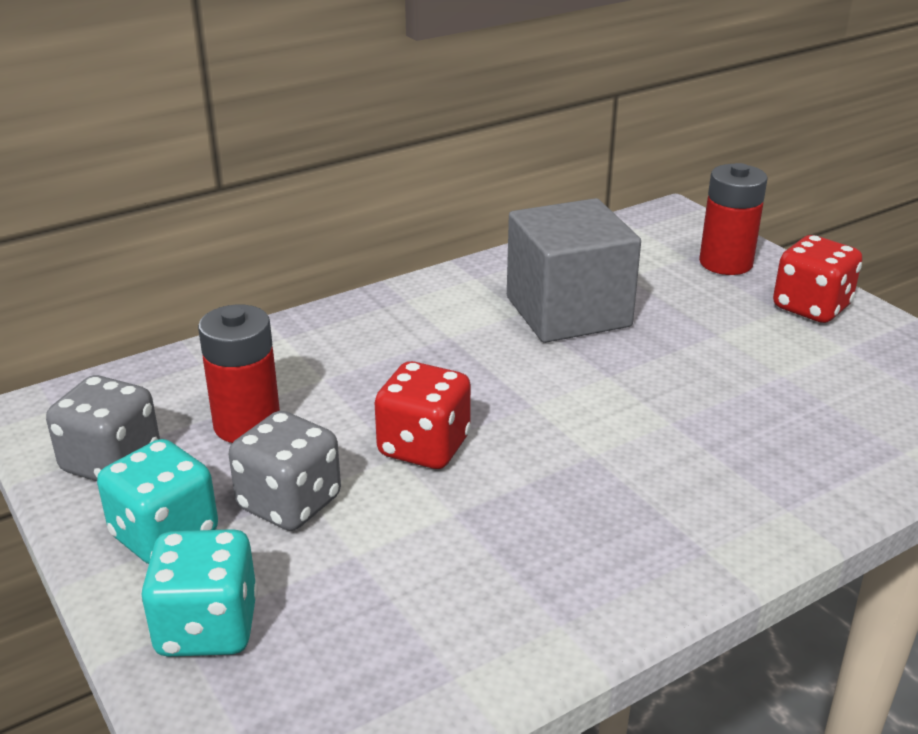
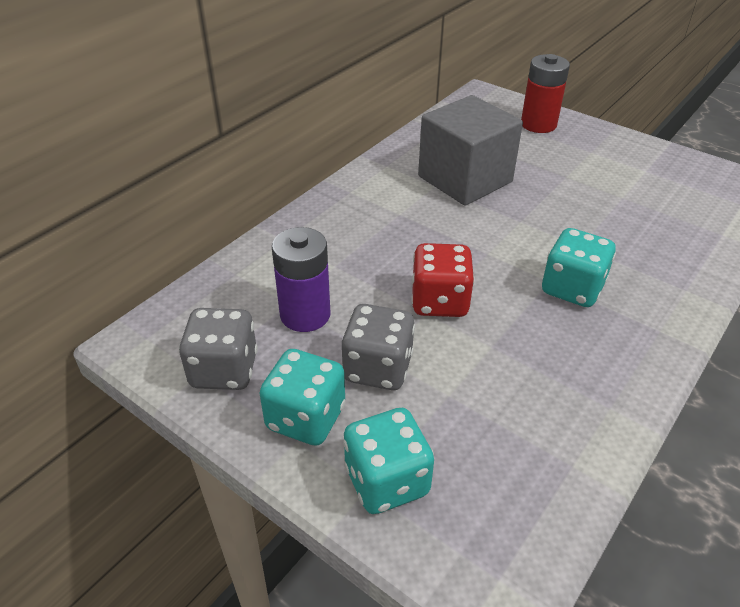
camera: 20 degrees left, 10 degrees up
(247, 424) = (305, 315): red battery -> purple battery
(617, 471) = (572, 288): none -> turquoise dice
(811, 307) = (608, 146): red dice -> none

